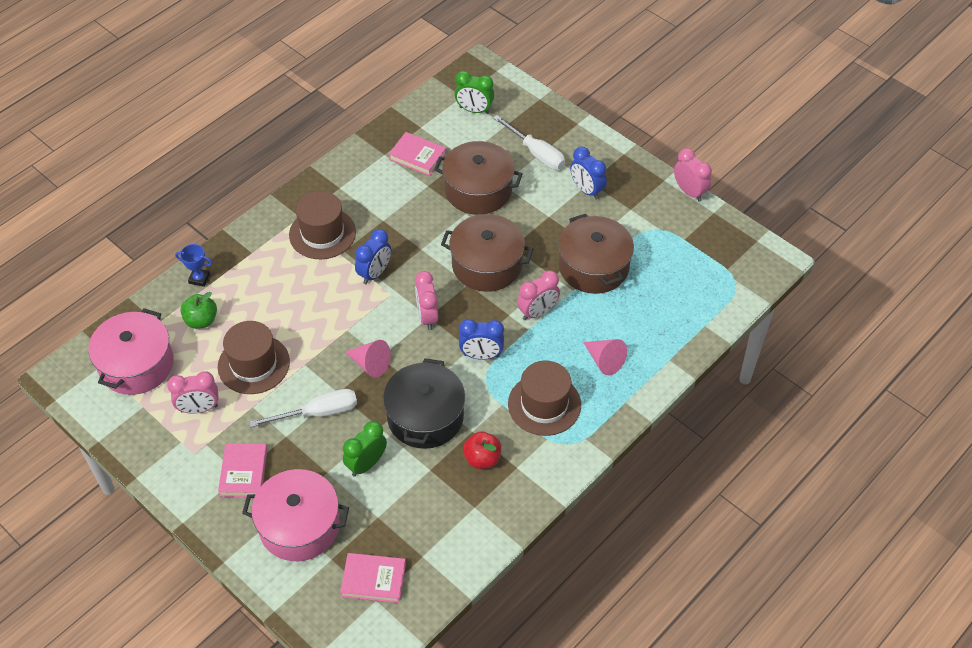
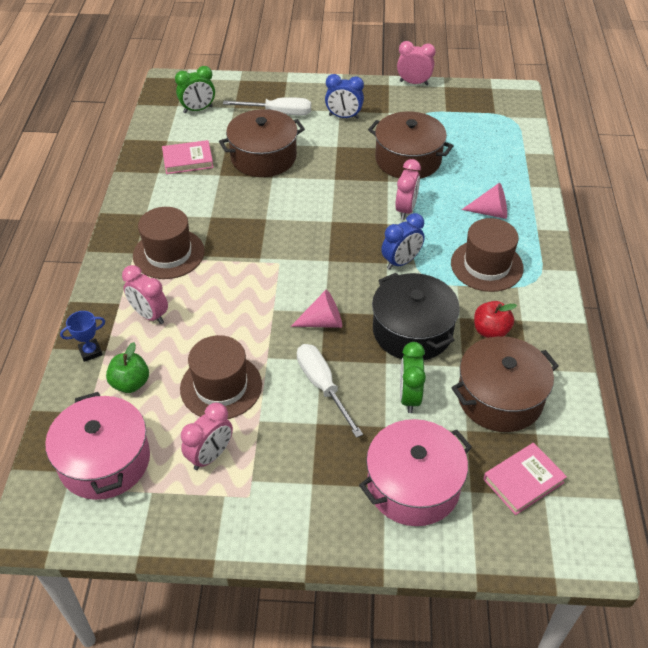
camera: 40 degrees left, 5 degrees down
(243, 472) = (313, 479): pink book -> none
(318, 413) = (322, 386): white screwdriver -> white screwdriver turned 60 degrees counterclockwise
(375, 273) = (248, 256): blue clock -> none
(427, 317) = (327, 261): pink clock -> pink clock (149, 315)
(487, 265) = (330, 201): brown pot -> brown pot (499, 398)

